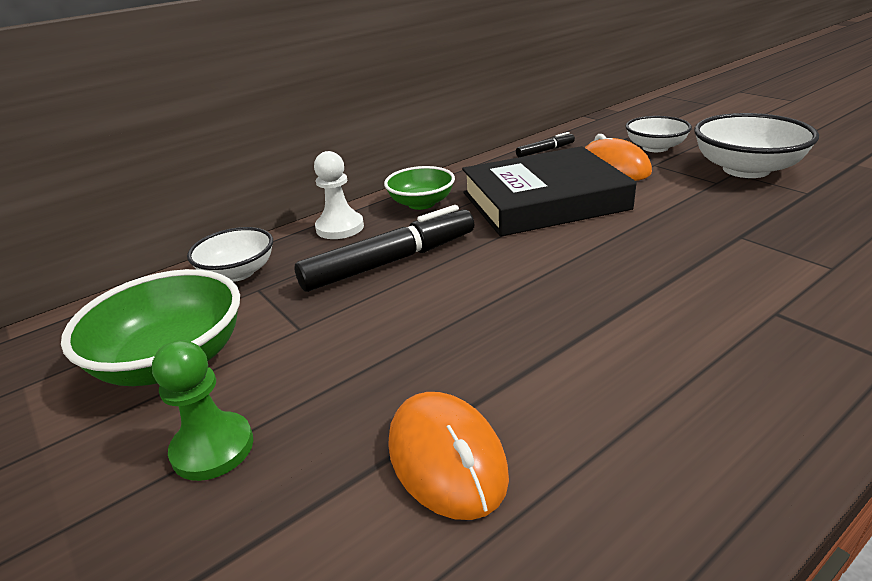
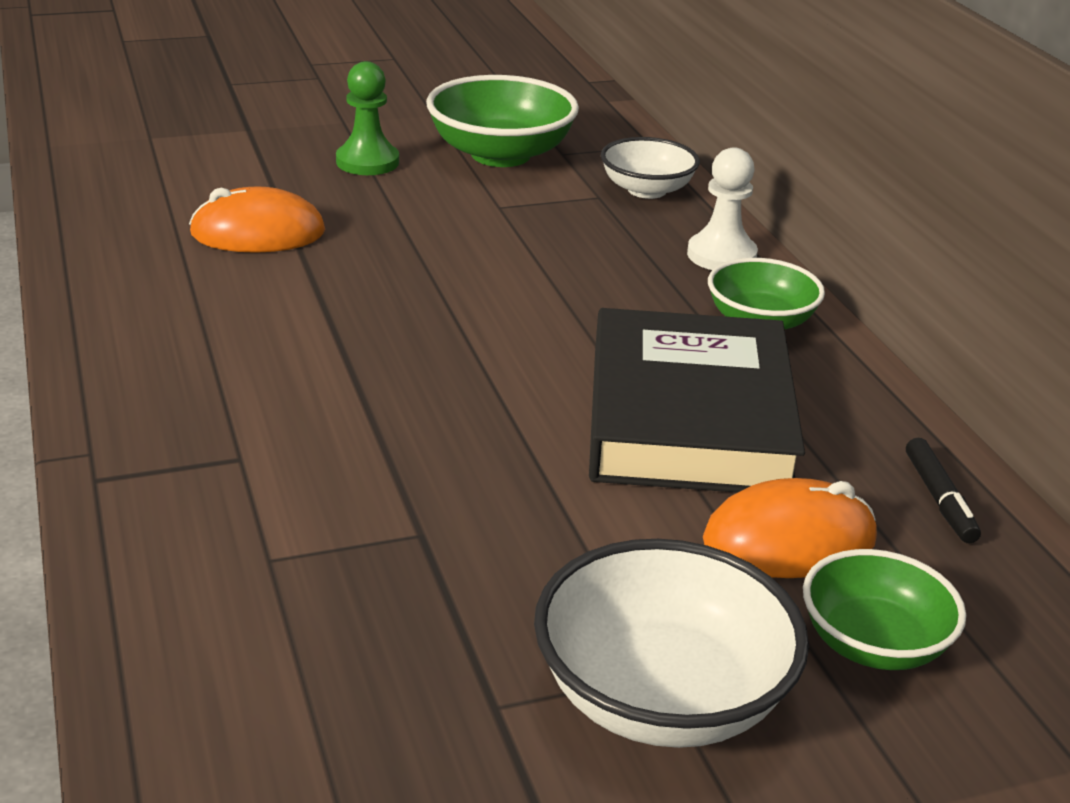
camera: 105 degrees right, 0 degrees up
(390, 262) = (594, 268): black marker -> none
(655, 148) = (873, 644): white bowl -> green bowl

